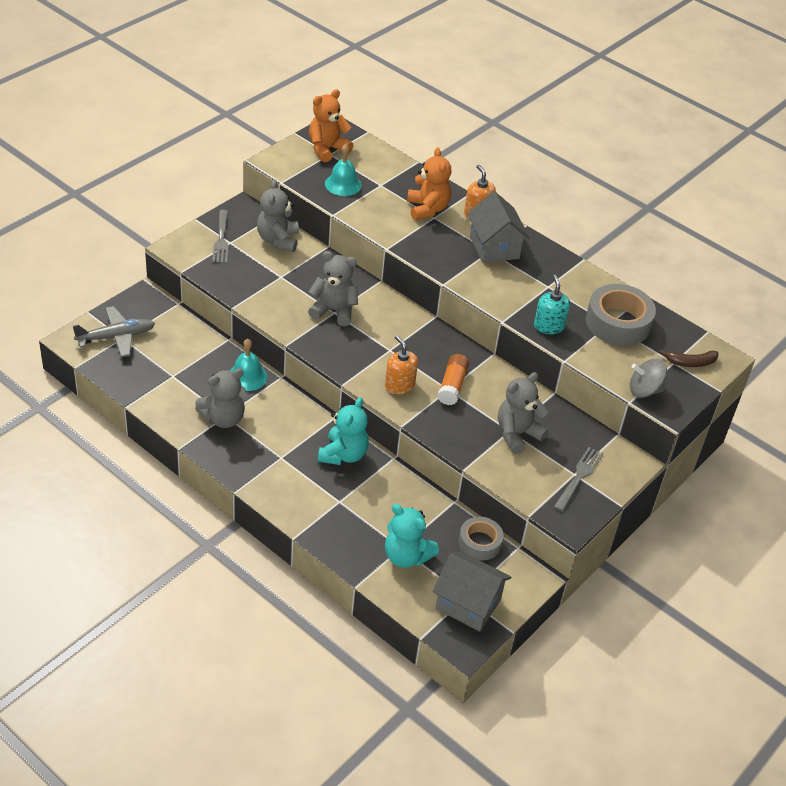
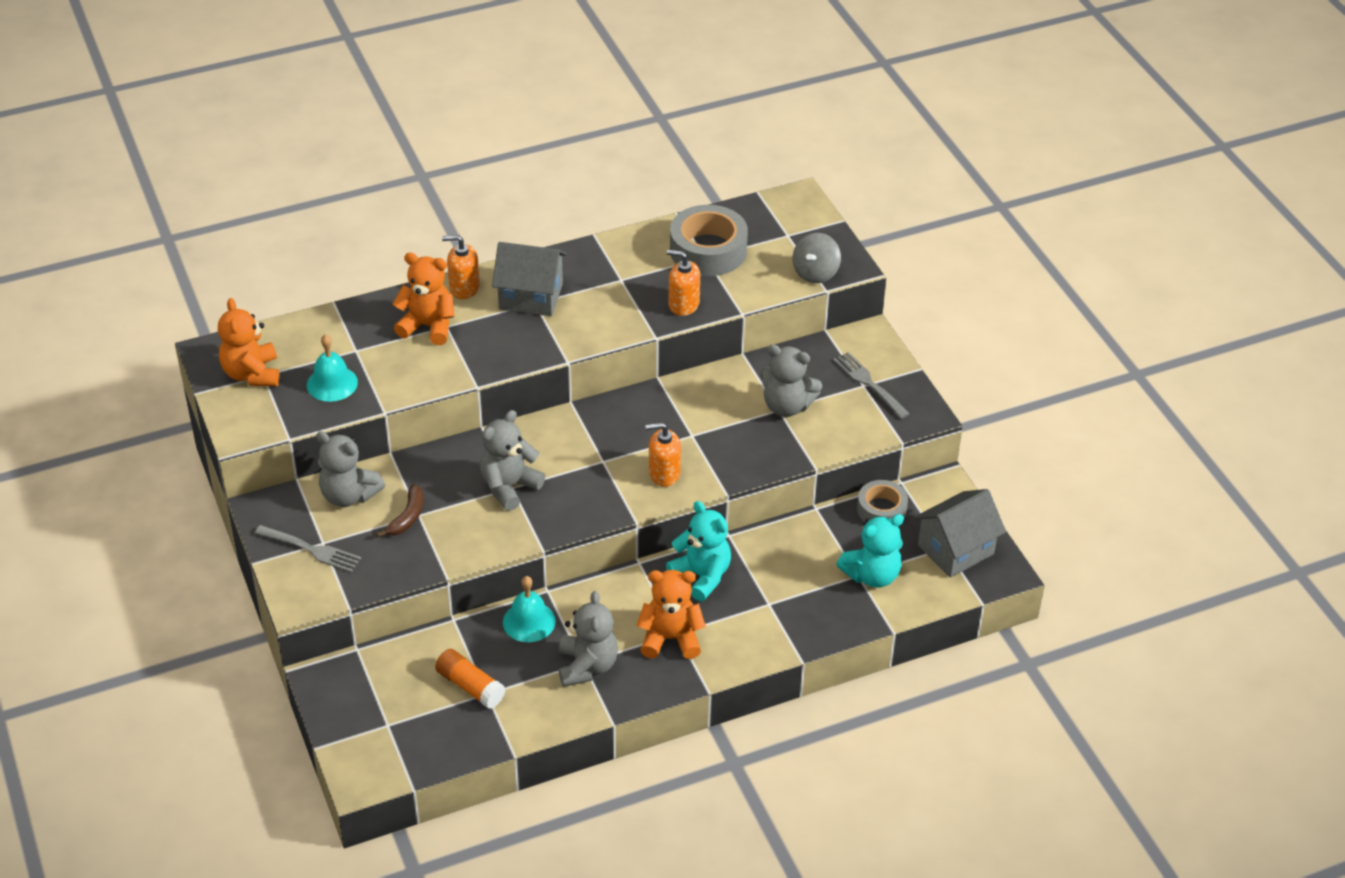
camera: 60 degrees left, 0 degrees up
(116, 337) = (382, 731): grey plane -> none
(273, 455) = (670, 638): none -> orange teddy bear
(452, 386) = (689, 430): orange glue stick -> orange glue stick (470, 686)
(517, 434) = (787, 406): grey teddy bear -> grey teddy bear turned 60 degrees counterclockwise
(549, 326) = (683, 304): turquoise soap dispenser -> orange soap dispenser
(690, 363) = (794, 223): brown banana -> brown banana (407, 517)

